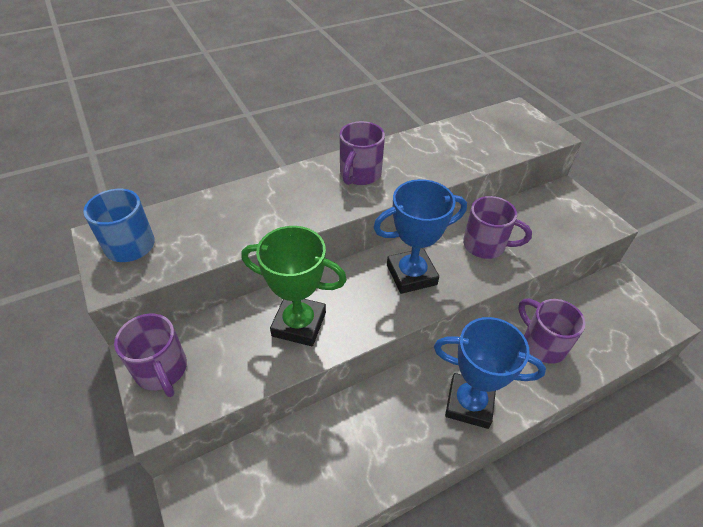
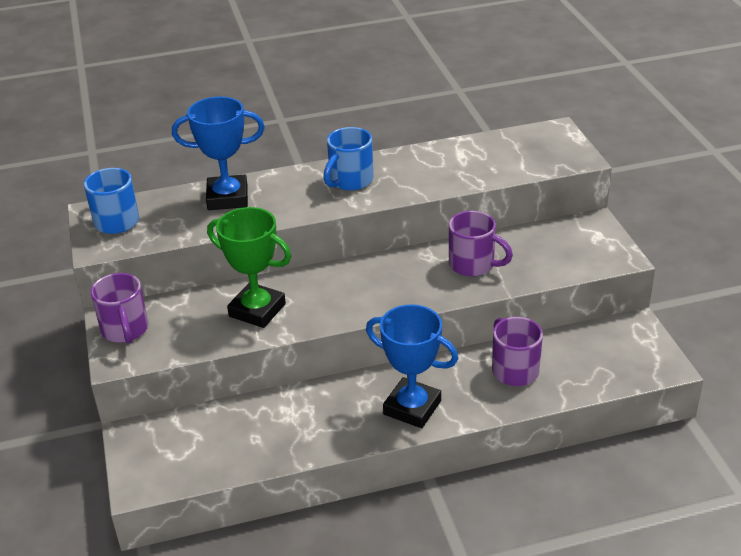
camera: 15 degrees right, 10 degrees down
(359, 174) = (350, 181): purple mug -> blue mug
(411, 275) = (382, 282): blue trophy -> blue trophy (227, 198)

